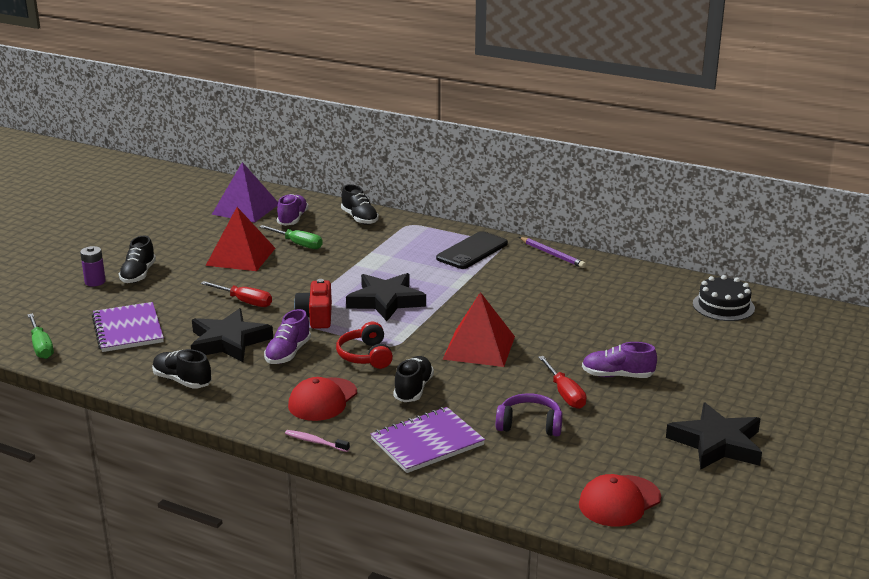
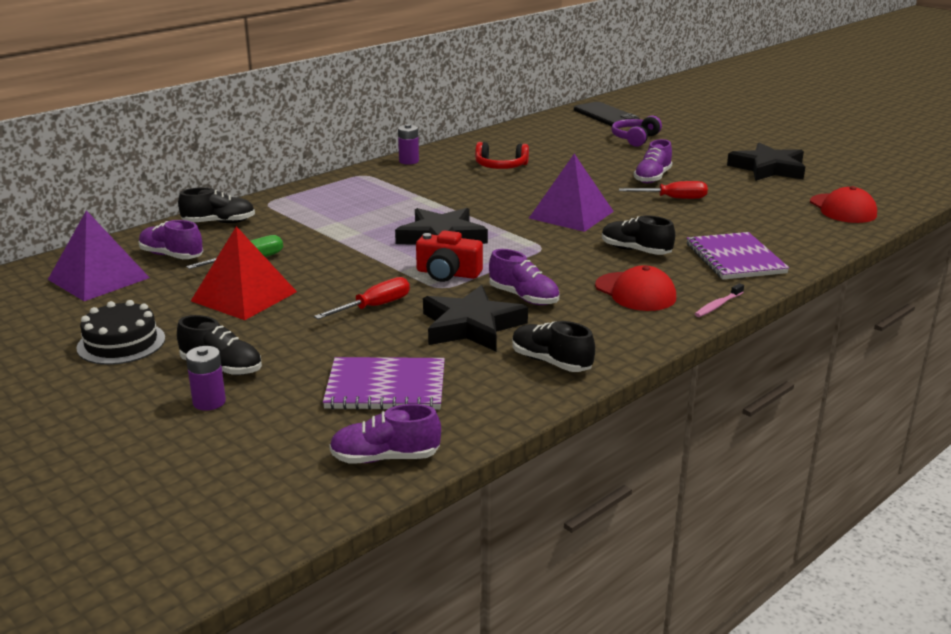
camera: 70 degrees left, 0 degrees up
(41, 346) = (385, 458): green screwdriver -> purple shoe
(182, 381) = (551, 362): black shoe -> black shoe turned 75 degrees clockwise
(366, 356) = (555, 262): red headphones -> red headphones (501, 166)
(472, 251) = (366, 187): black phone -> black phone (606, 115)
(479, 347) = (571, 214): red pyramid -> purple pyramid
(529, 425) = (719, 218): purple headphones -> purple headphones (635, 139)
(552, 254) = (409, 161): purple pencil -> purple battery
(723, 306) = (559, 129): black cake -> black cake (121, 343)

